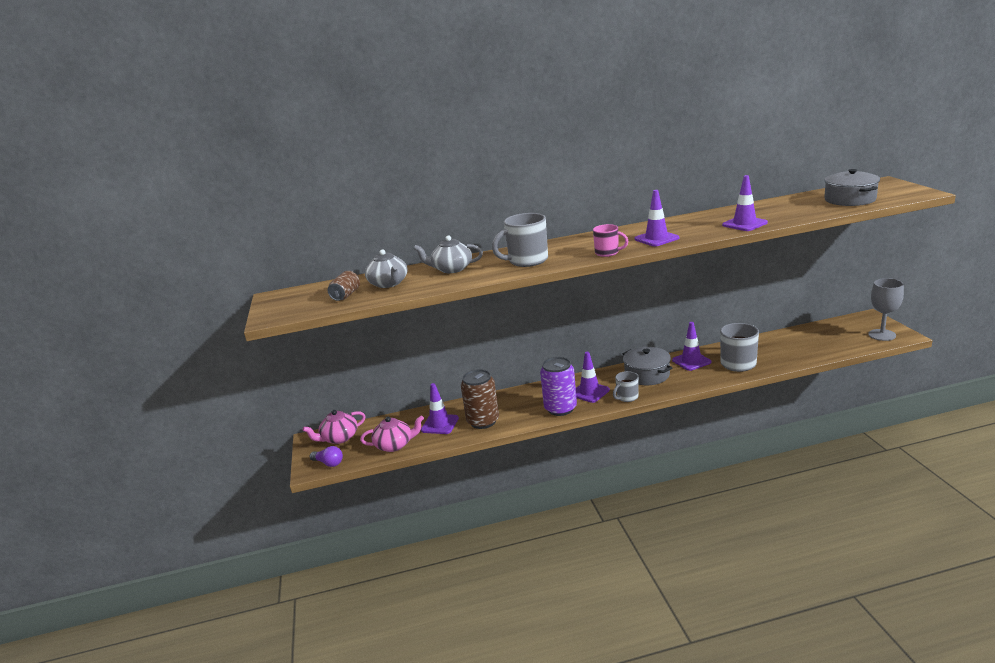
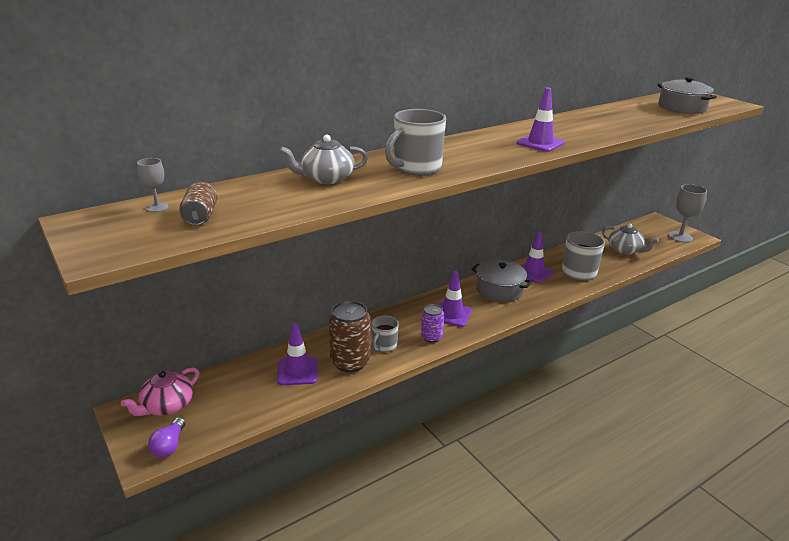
camera: 25 degrees left, 5 degrees up
(324, 288) = (157, 207): none -> grey goblet
(329, 463) = (169, 446): purple light bulb -> purple light bulb turned 90 degrees clockwise
(389, 283) = (253, 199): grey teapot -> grey teapot (625, 250)
(394, 445) = (251, 407): pink teapot -> none
(560, 408) = (431, 337): purple can -> purple can, size x0.58
(607, 253) = (503, 159): pink mug -> none
(627, 397) = (494, 317): grey mug -> grey mug (384, 346)
(744, 224) = (613, 129): purple traffic cone -> none

